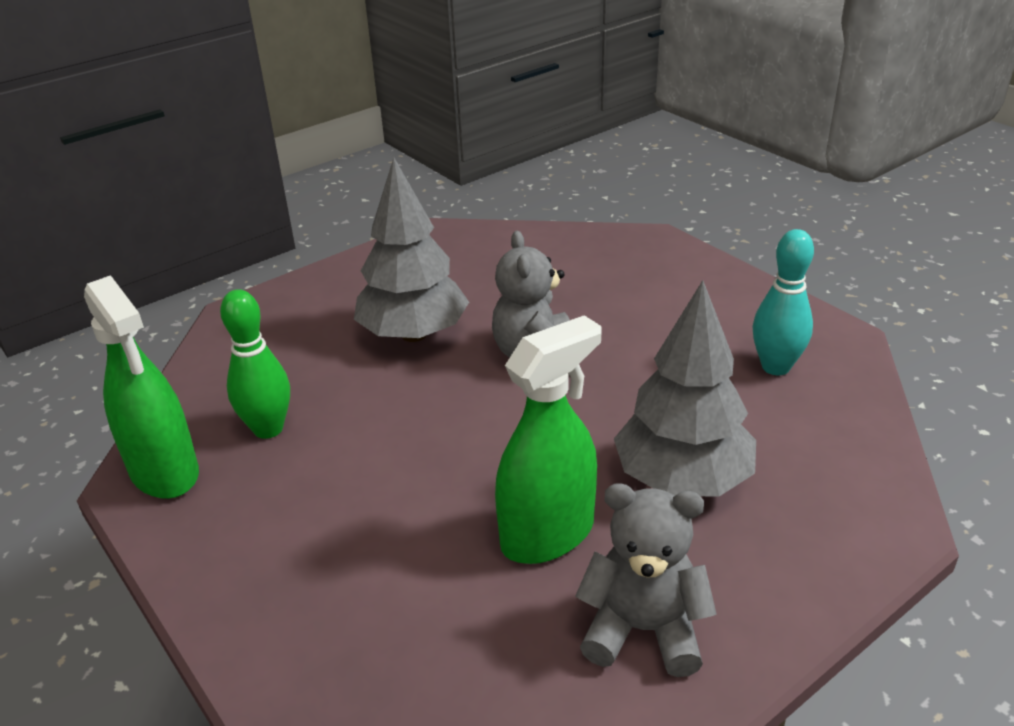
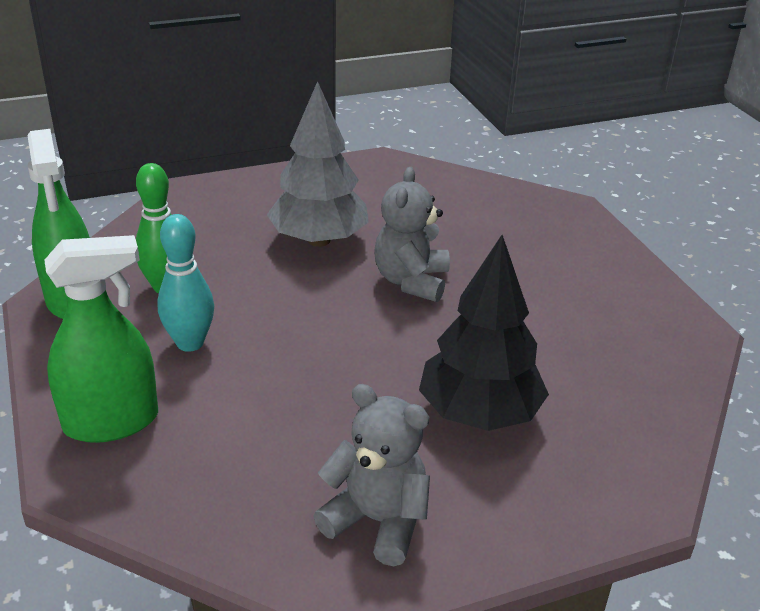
camera: 15 degrees right, 0 degrees up
(548, 534) = (341, 426): green spray bottle -> green spray bottle (111, 422)
(682, 479) = (479, 413): grey tree -> black tree
(775, 367) = (619, 342): turquoise bowling pin -> turquoise bowling pin (190, 343)

